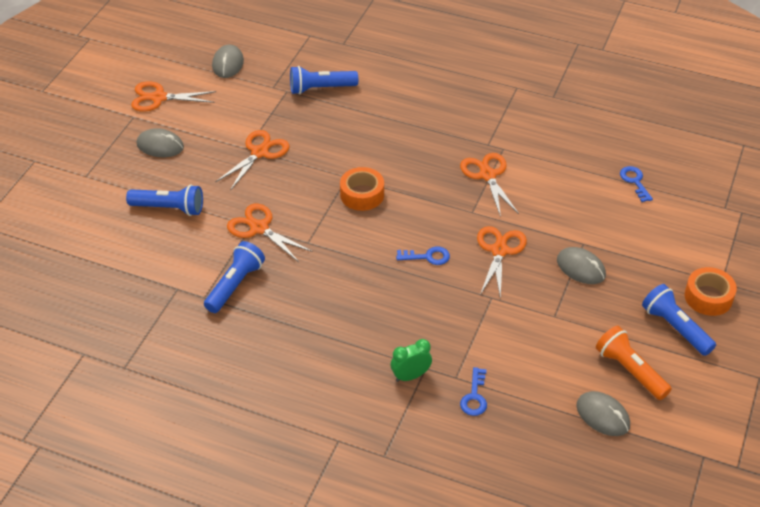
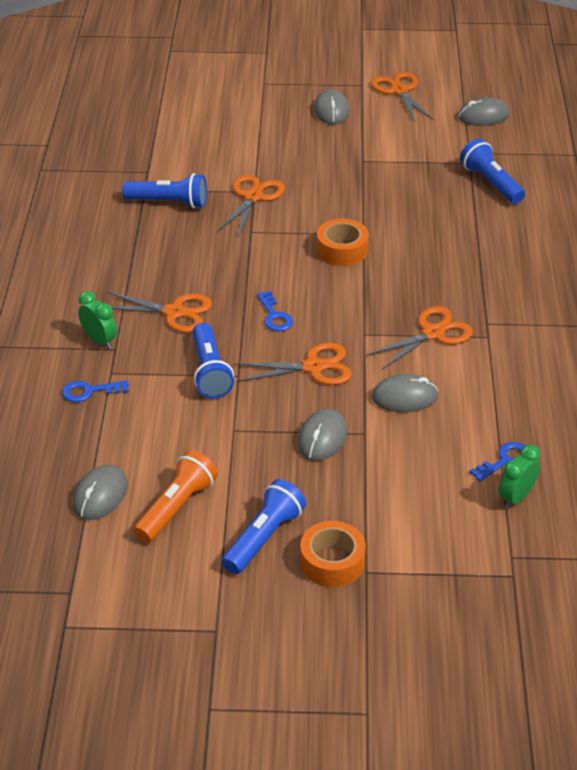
camera: 70 degrees right, 5 degrees down
(169, 208) = (249, 139): blue flashlight -> blue flashlight (210, 372)
(259, 152) = (362, 170): orange scissors -> orange scissors (174, 312)
(552, 211) = (404, 397): none -> grey mouse
(672, 188) = (516, 498): none -> green clock

